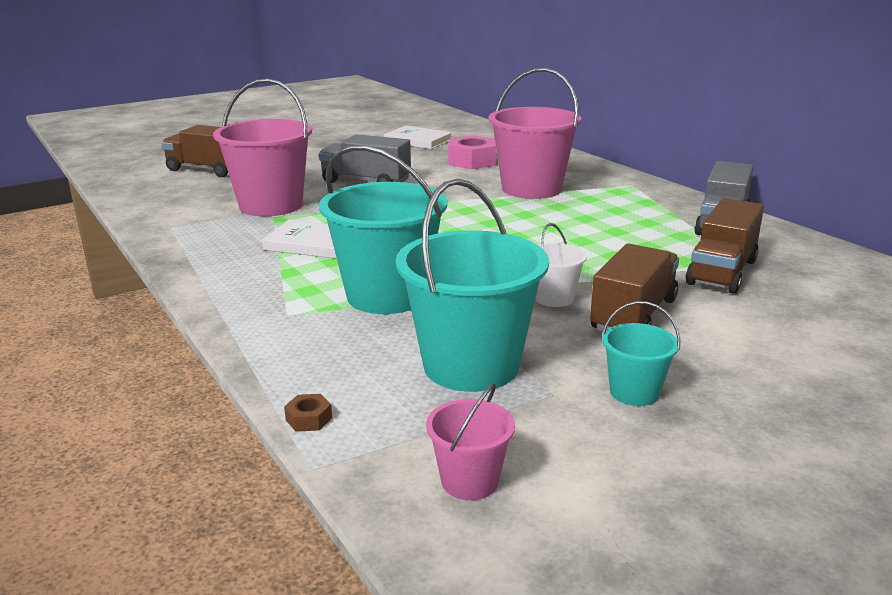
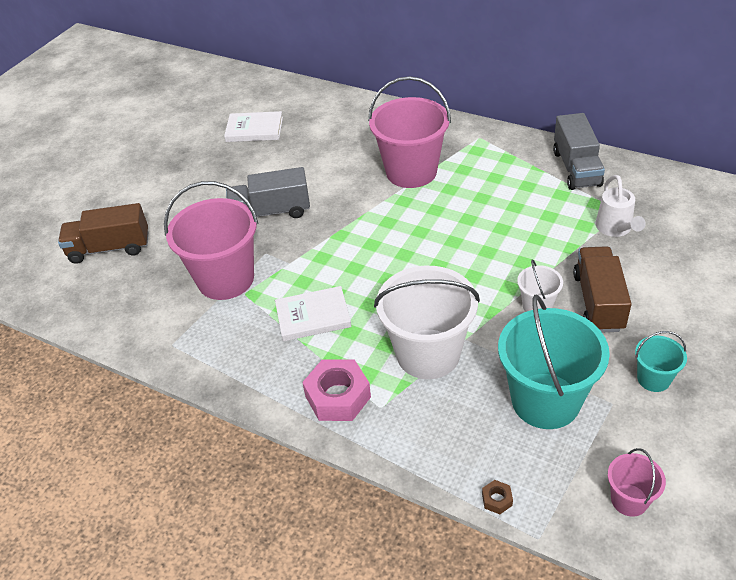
camera: 25 degrees left, 20 degrees up
(387, 295) = (428, 354): turquoise bucket -> white bucket
(472, 161) = (329, 147): pink nut -> pink nut (338, 397)
(722, 272) = (615, 228): brown truck -> white watering can

